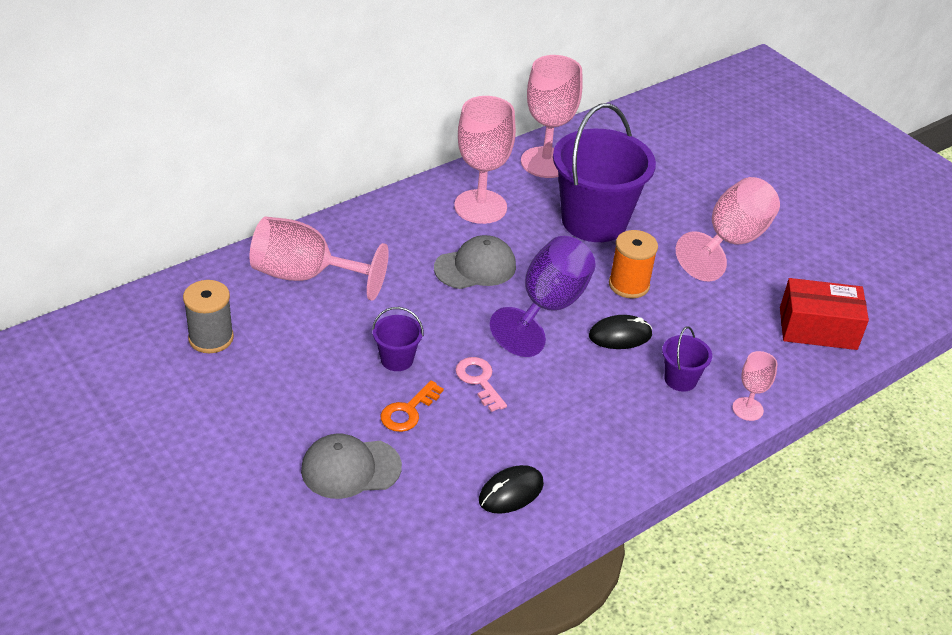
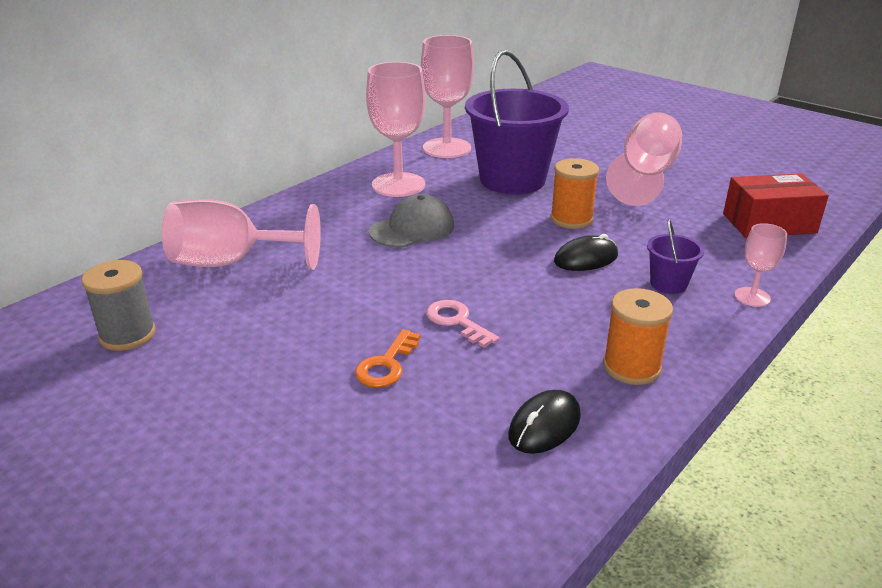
camera: 10 degrees left, 10 degrees down
(350, 468) = (334, 439): grey cap -> none
(397, 359) = (356, 318): purple bucket -> none
(548, 307) = (501, 248): purple goblet -> none
(604, 456) = (631, 367): none -> orange spool

